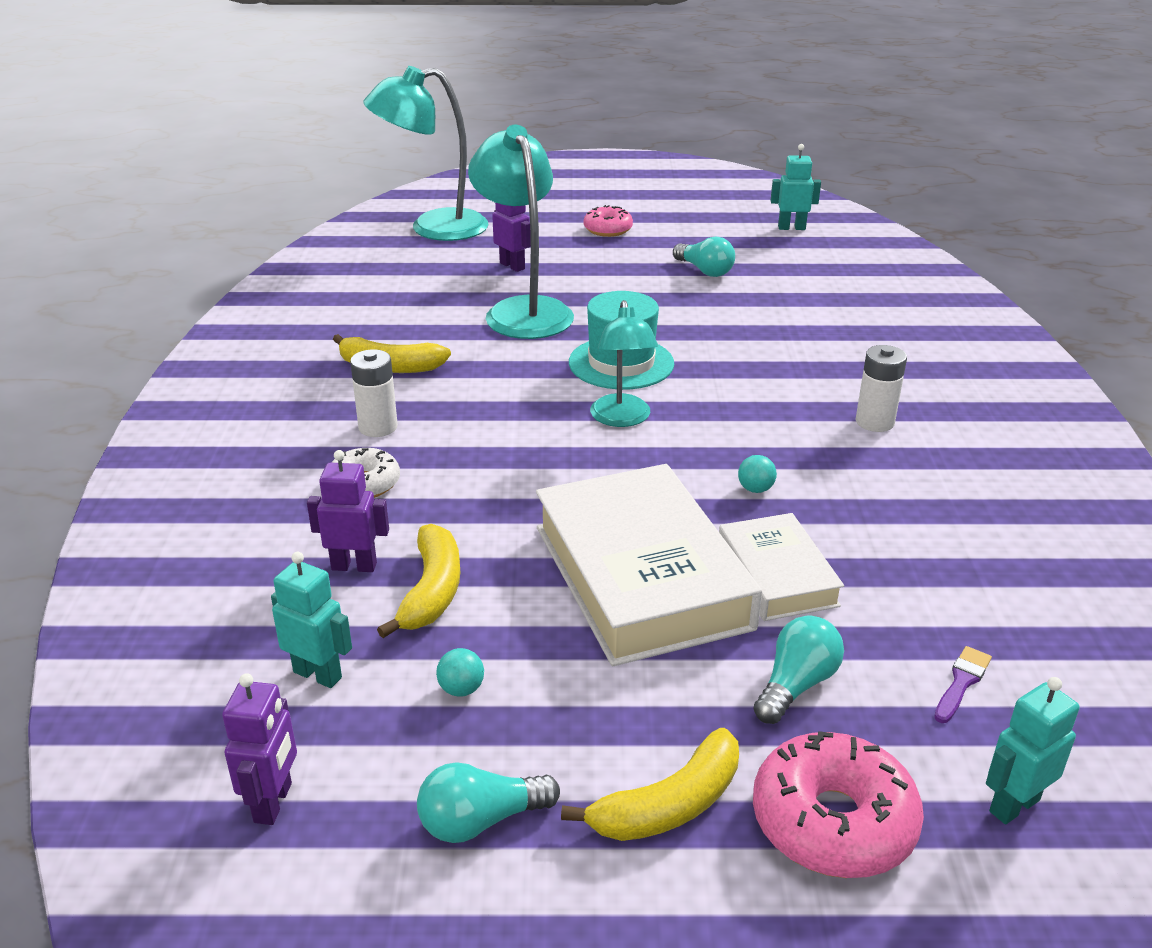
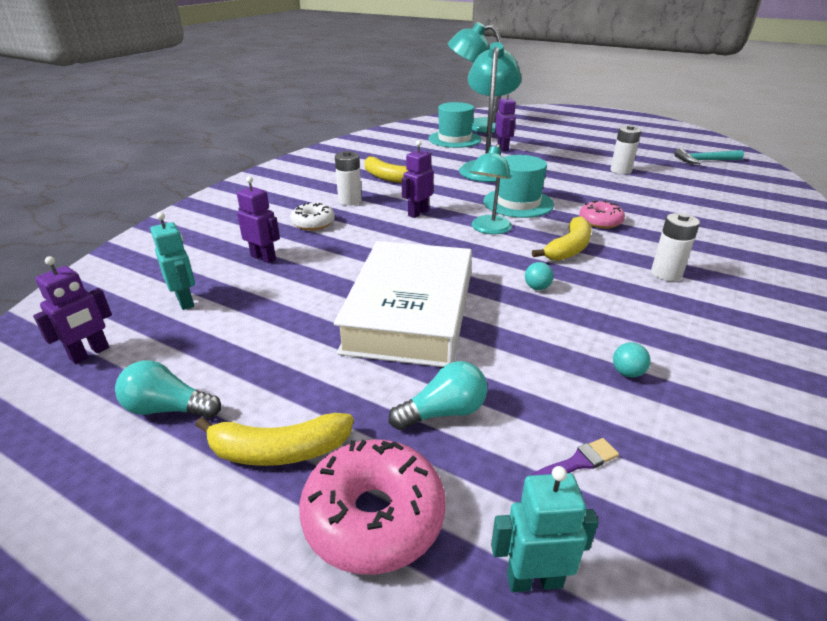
camera: 30 degrees right, 0 degrees up
(423, 264) = (454, 139): none -> turquoise hat
(432, 591) = (286, 281): yellow banana -> yellow banana (568, 249)
(461, 689) = (242, 335): turquoise ball -> turquoise ball (627, 373)
(501, 420) = (418, 213): none -> purple robot
(608, 229) = (578, 142): pink donut -> pink donut (600, 221)
(704, 271) = (620, 170): turquoise light bulb -> white battery
(777, 575) = (500, 340): white book -> none
(791, 228) = (704, 160): turquoise robot -> turquoise hammer

